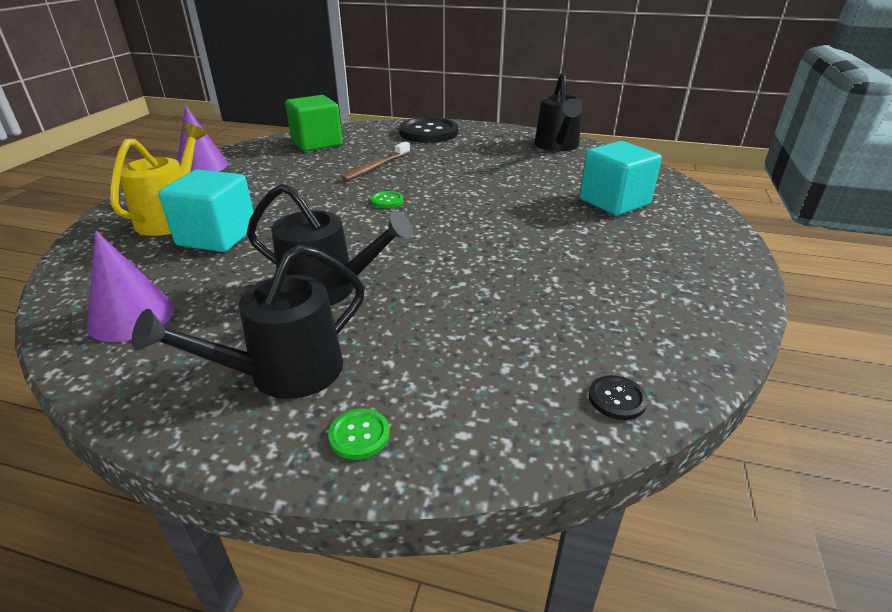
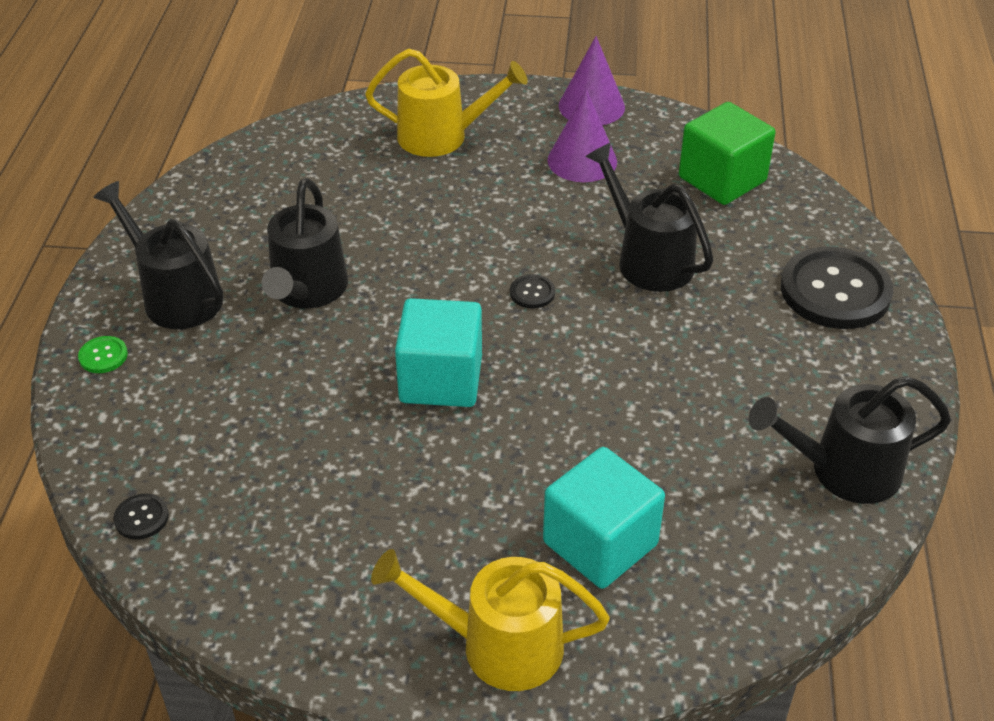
camera: 80 degrees right, 10 degrees up
(131, 316) = (250, 184): purple cone -> purple cone (582, 160)
(217, 236) = (403, 182): turquoise cube -> turquoise cube (441, 379)
(376, 167) = (648, 259): brown toothbrush -> black watering can
(387, 201) = (532, 293): green button -> black button
(702, 236) = (499, 645): none -> yellow watering can

